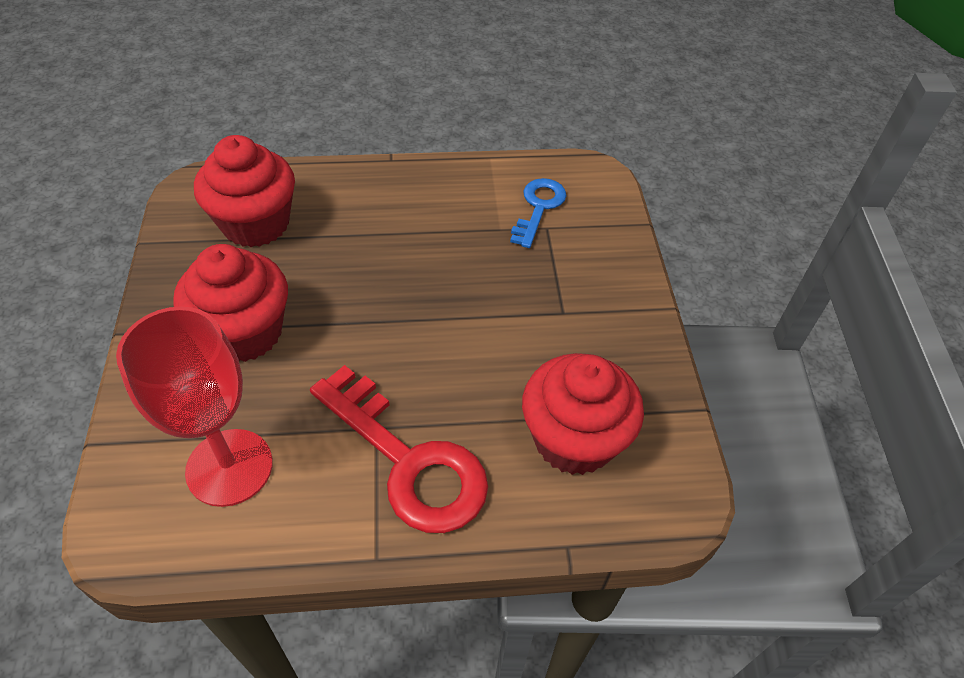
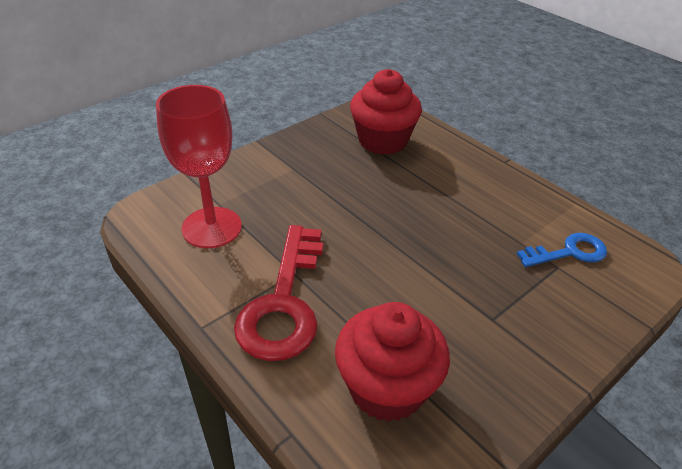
camera: 55 degrees right, 10 degrees down
(244, 332) = (304, 181): red cupcake -> none

